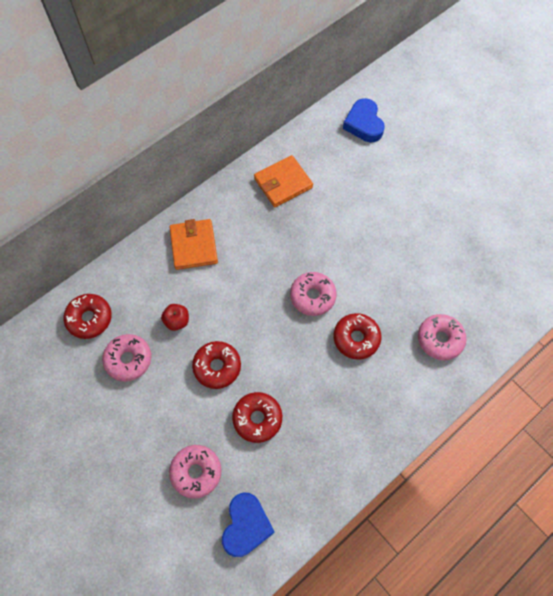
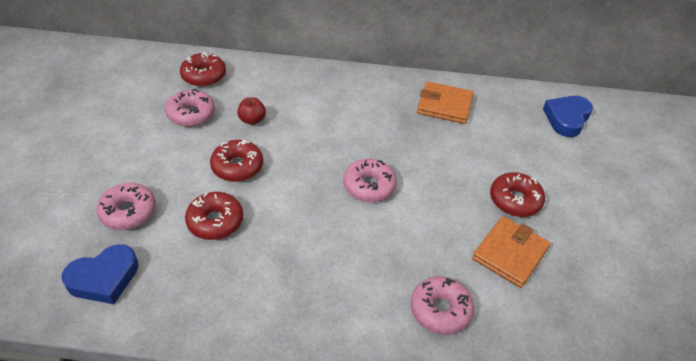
camera: 45 degrees right, 20 degrees down
(194, 246) = (326, 91): orange wallet -> orange wallet (510, 254)
(356, 338) = (365, 242): red donut -> red donut (515, 200)

